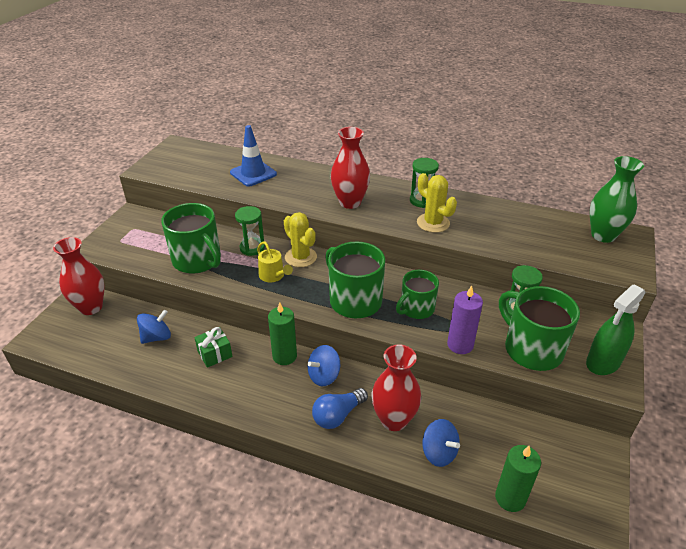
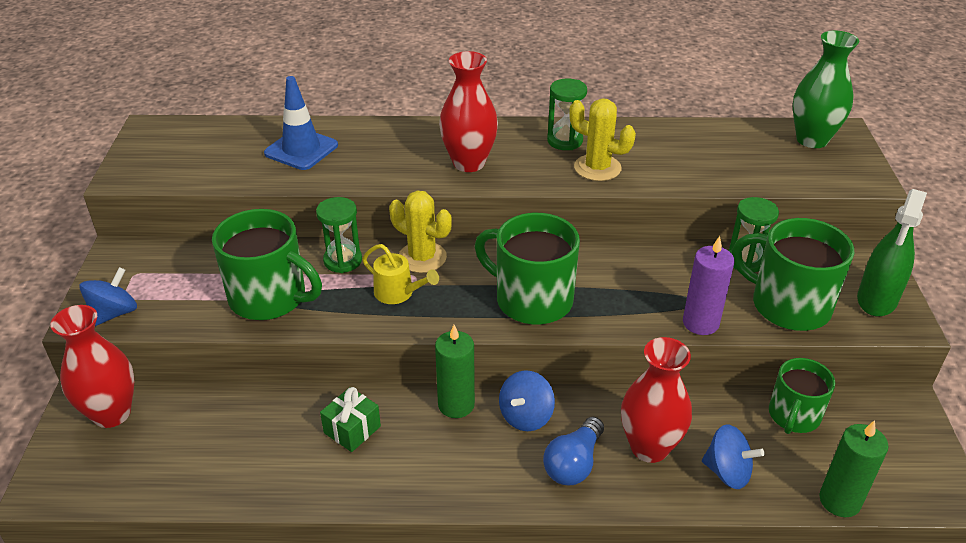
camera: 20 degrees left, 0 degrees up
(157, 337) = (247, 430): blue spinning top -> blue spinning top (114, 313)
(416, 309) = (619, 290): green mug -> green mug (793, 416)

